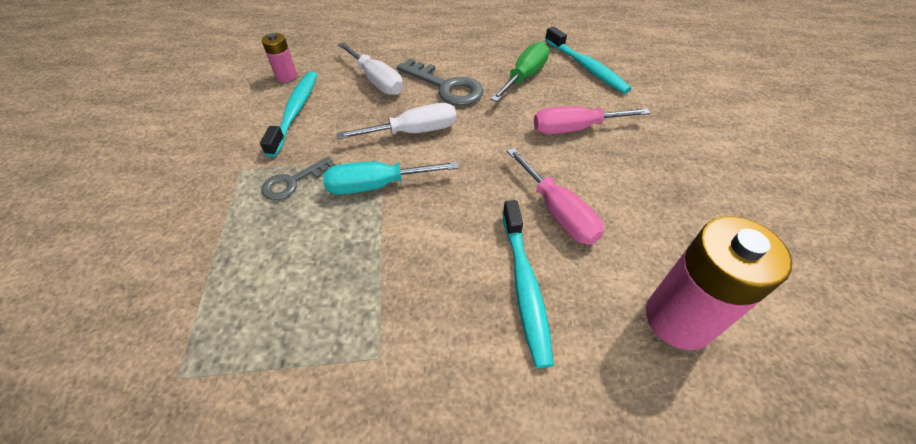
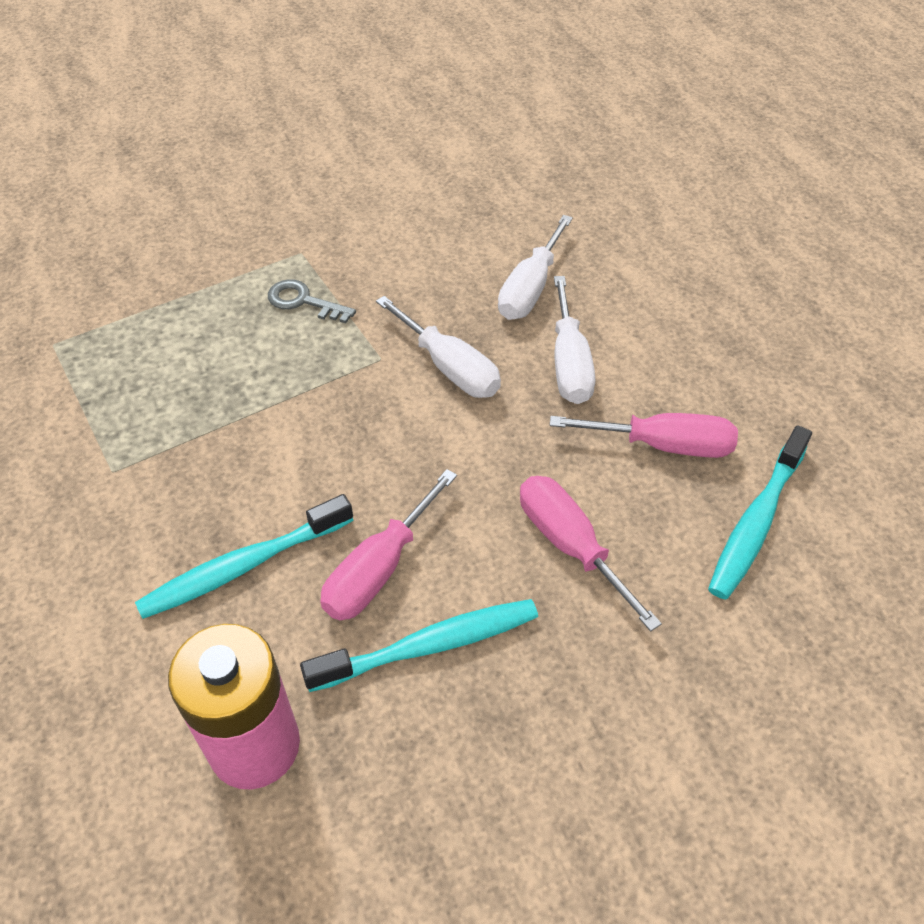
camera: 65 degrees right, 0 degrees up
(286, 76) = (480, 205): pink battery -> none
(295, 111) = (419, 246): turquoise toothbrush -> turquoise toothbrush (430, 645)
(376, 185) = (334, 372): turquoise screwdriver -> none
(446, 87) = (569, 363): grey key -> white screwdriver
(524, 76) = (663, 445): green screwdriver -> pink screwdriver

